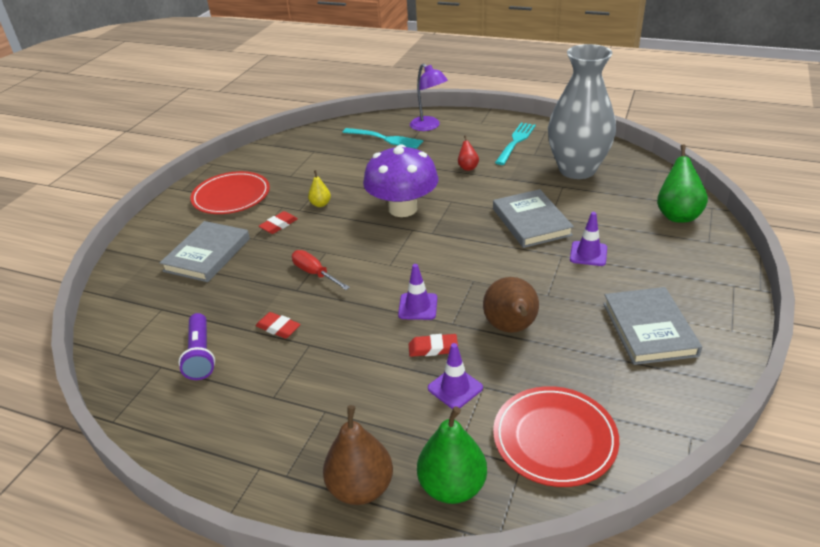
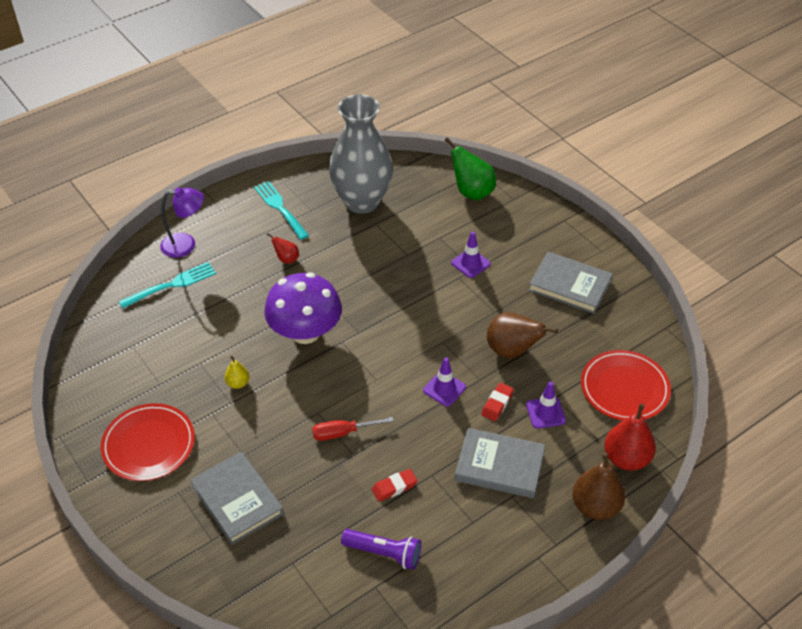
camera: 60 degrees left, 10 degrees up
(279, 225) = (242, 428): red eraser -> none
(452, 486) = (626, 458): green pear -> red pear
(531, 222) = (403, 268): grey book -> grey book (499, 466)

